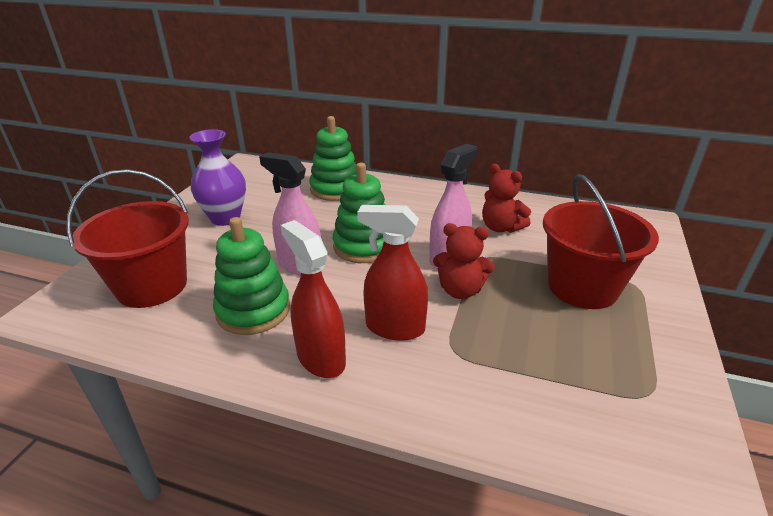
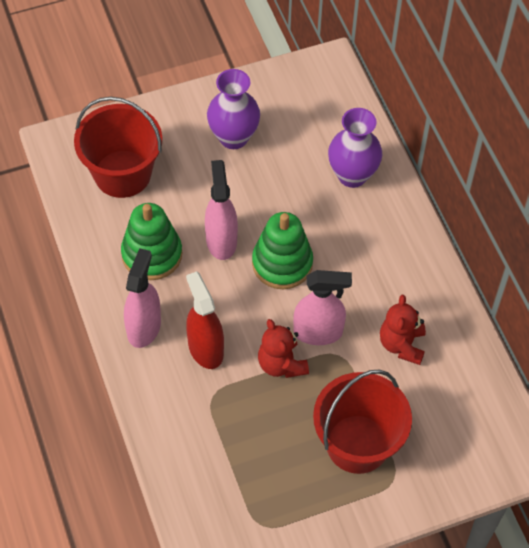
camera: 50 degrees right, 25 degrees up
(321, 358) = (144, 327): red spray bottle -> pink spray bottle
(335, 189) = (352, 175): green stacking toy -> purple vase

